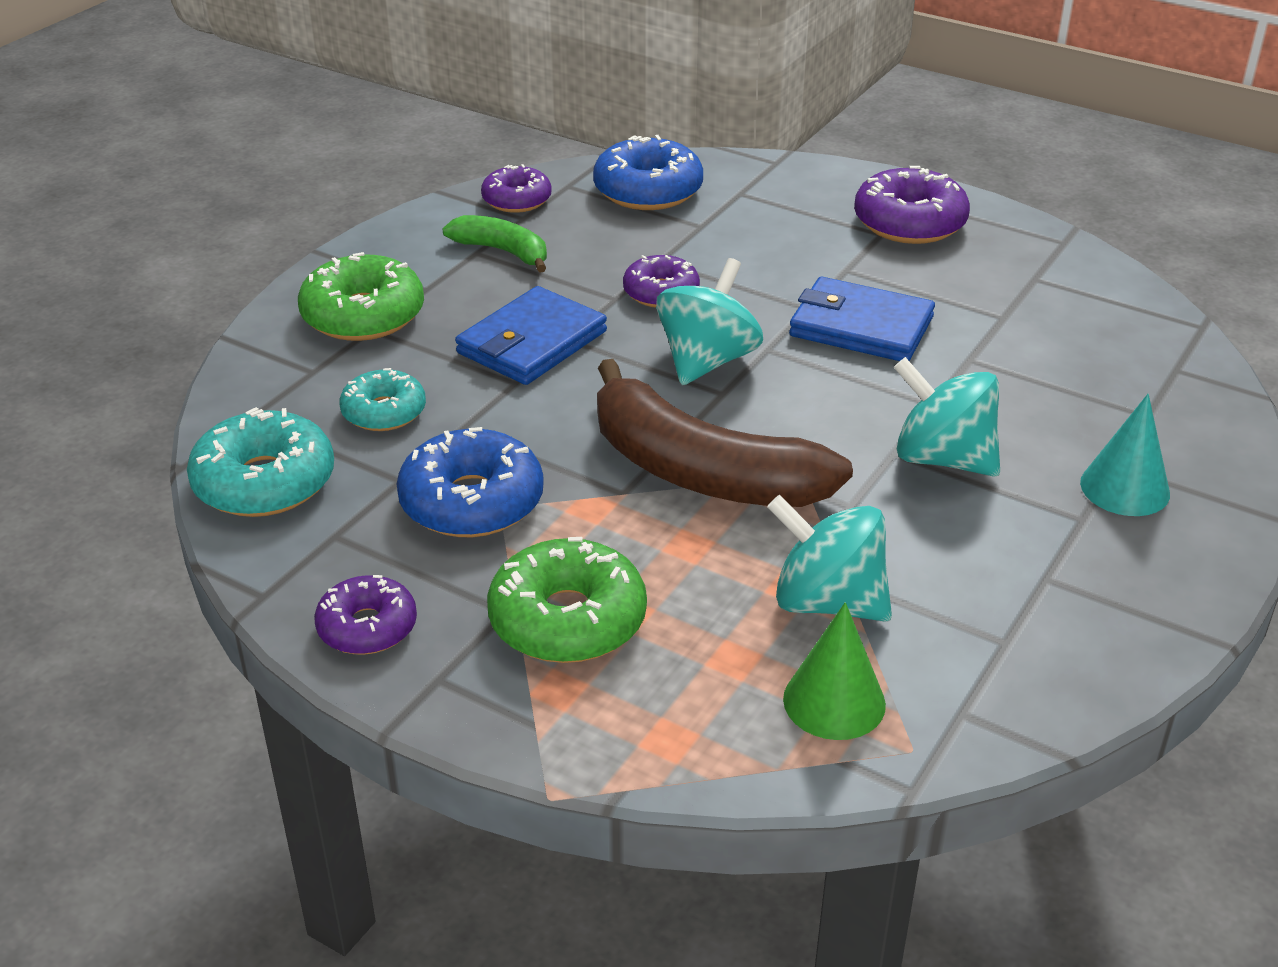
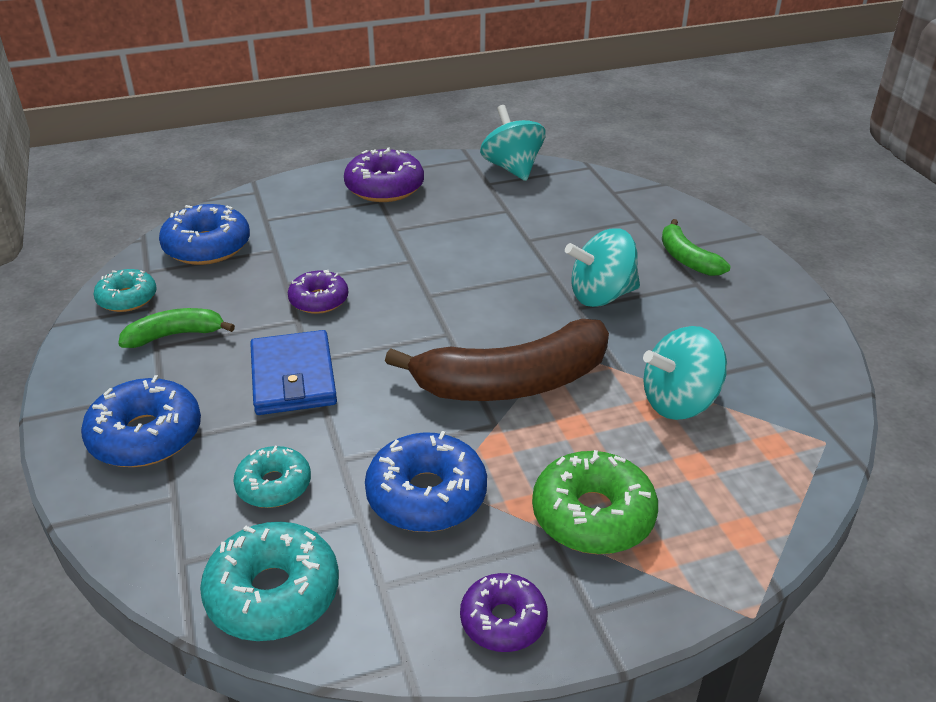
camera: 50 degrees left, 0 degrees up
(363, 315) = (145, 436): green donut -> blue donut
(516, 200) = (127, 298): purple donut -> turquoise donut
(707, 361) = (411, 321): turquoise spinning top -> turquoise spinning top (512, 168)
(834, 701) = (764, 447): green cone -> none
(861, 326) = (454, 254): blue wallet -> none
(1124, 488) = (687, 258): turquoise cone -> green banana

